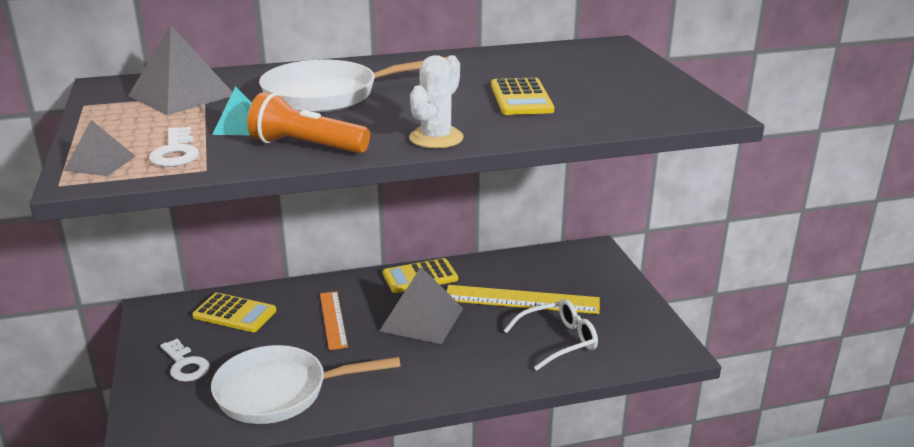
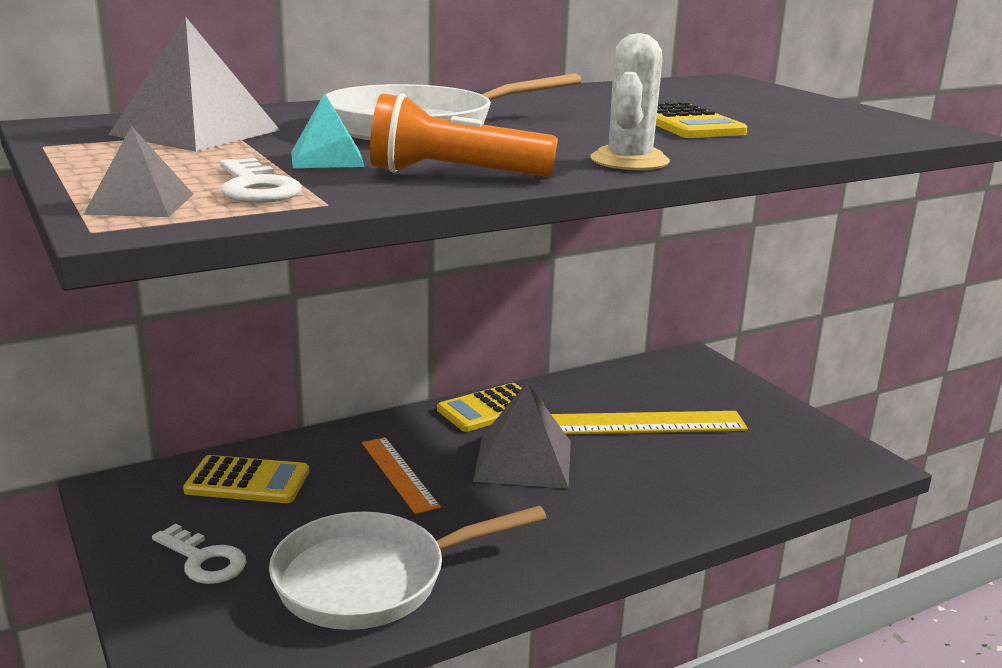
camera: 15 degrees left, 5 degrees down
(558, 341) = (718, 467): white glasses -> none

